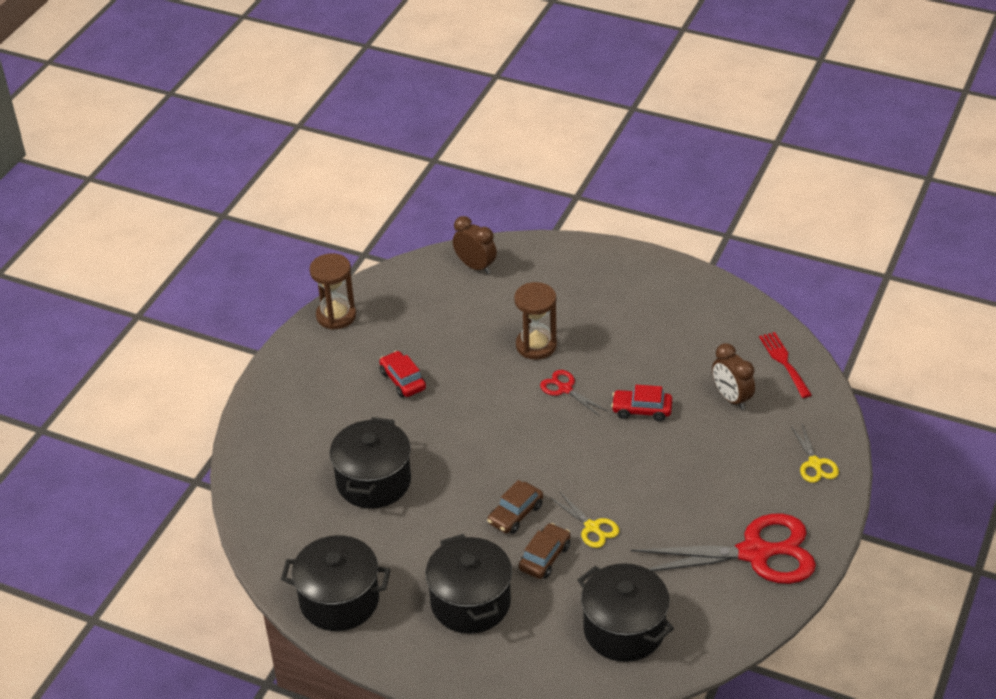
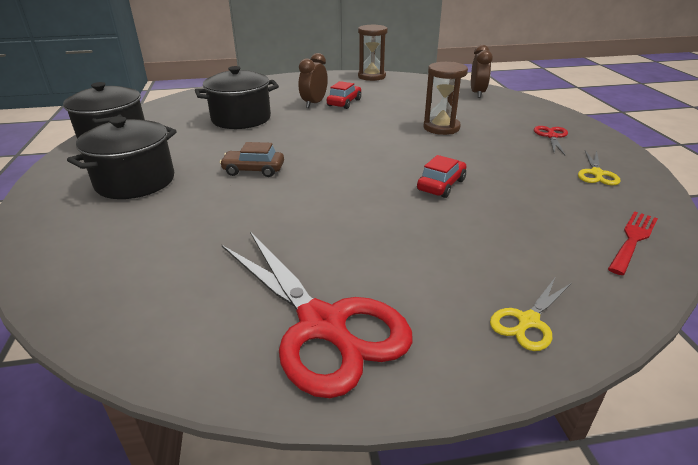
camera: 55 degrees right, 10 degrees down
(545, 557) = (212, 196): brown car -> none
(565, 389) = (415, 149): red scissors -> red scissors (551, 136)
(592, 527) = (269, 206): yellow scissors -> yellow scissors (596, 173)
(624, 630) = (134, 268): black pot -> none
(641, 410) = (441, 185): red car -> red car turned 60 degrees clockwise
(731, 398) = (530, 225): brown clock -> brown clock (314, 103)

